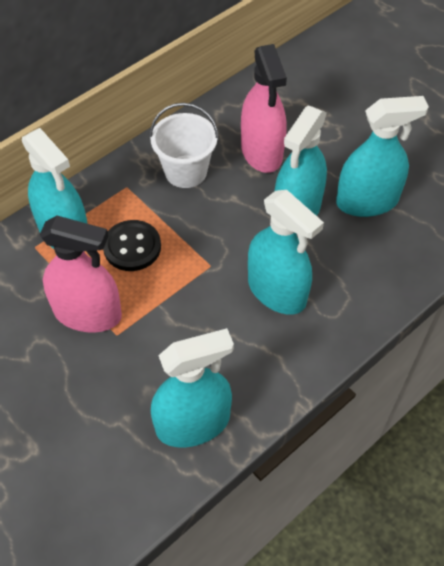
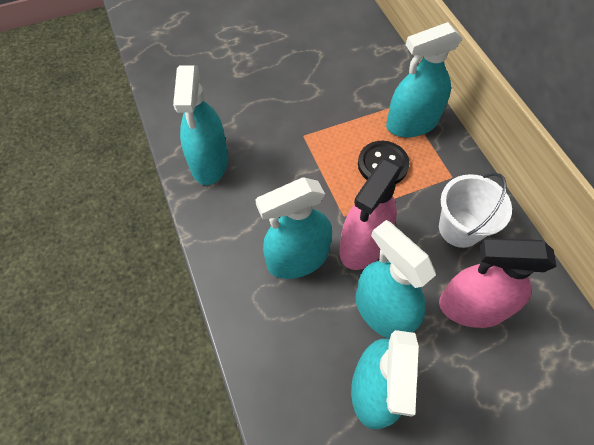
camera: 110 degrees right, 5 degrees up
(87, 313) = (329, 122): pink spray bottle -> pink spray bottle (363, 244)

